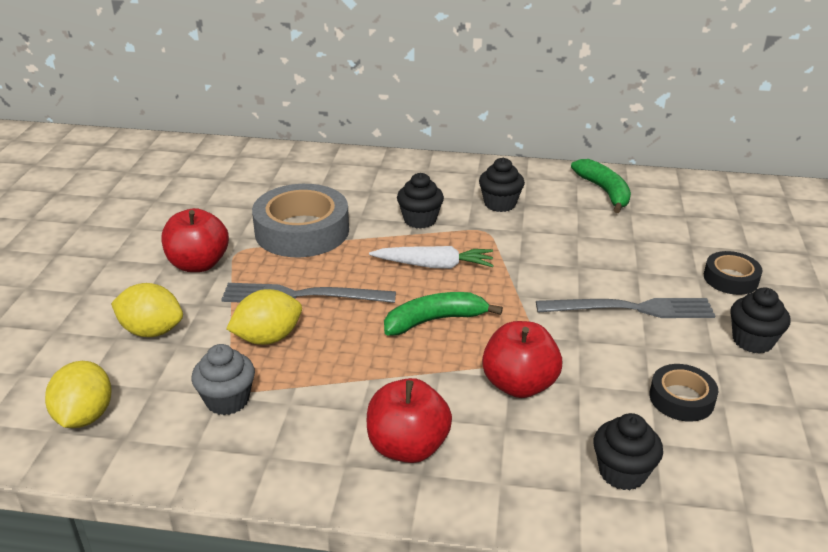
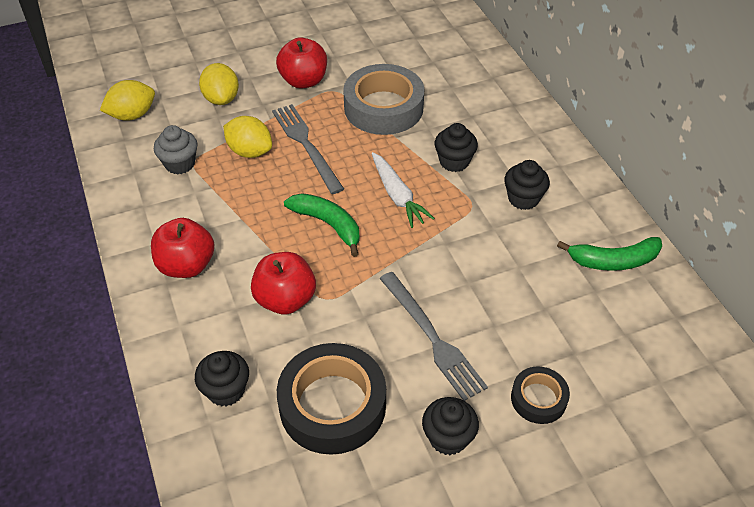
camera: 60 degrees right, 15 degrees up
(604, 191) = (613, 261): green banana -> green banana turned 45 degrees clockwise
(681, 398) = (332, 405): black tape -> black tape, size x1.91

